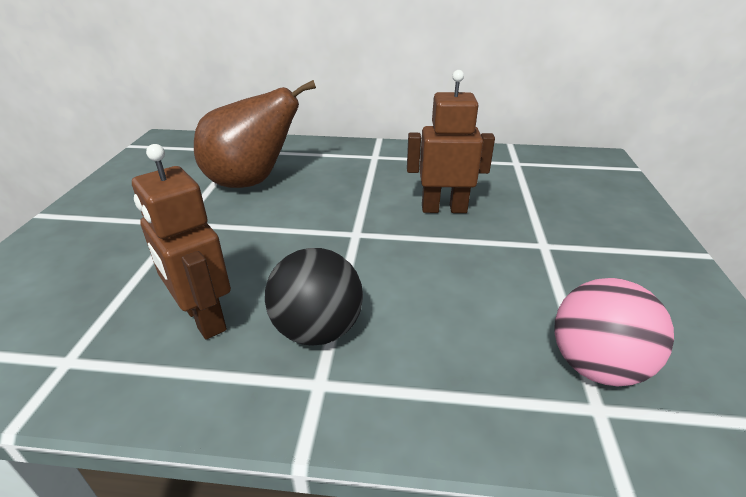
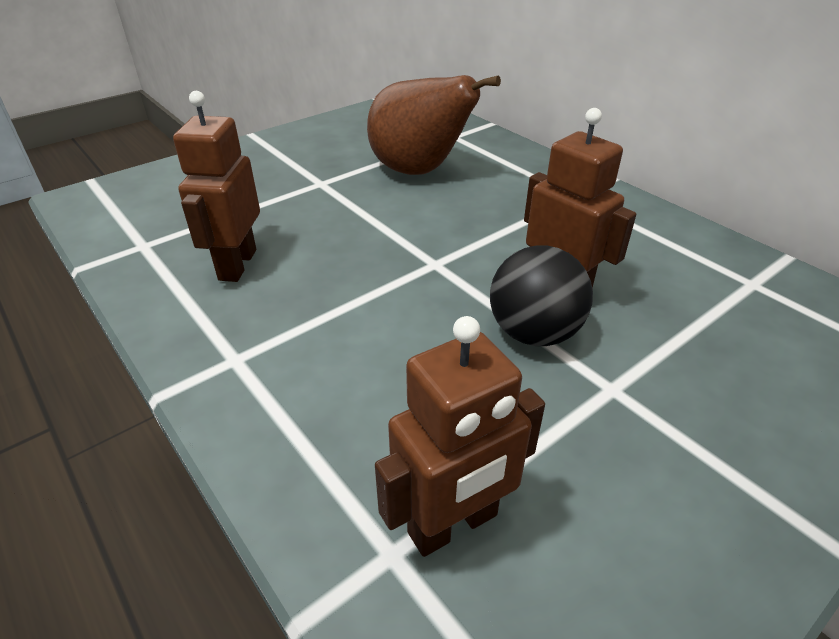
camera: 45 degrees right, 5 degrees up
(317, 330) = (288, 322): black ball -> black ball (534, 333)
(596, 366) = (453, 525): pink ball -> brown robot

